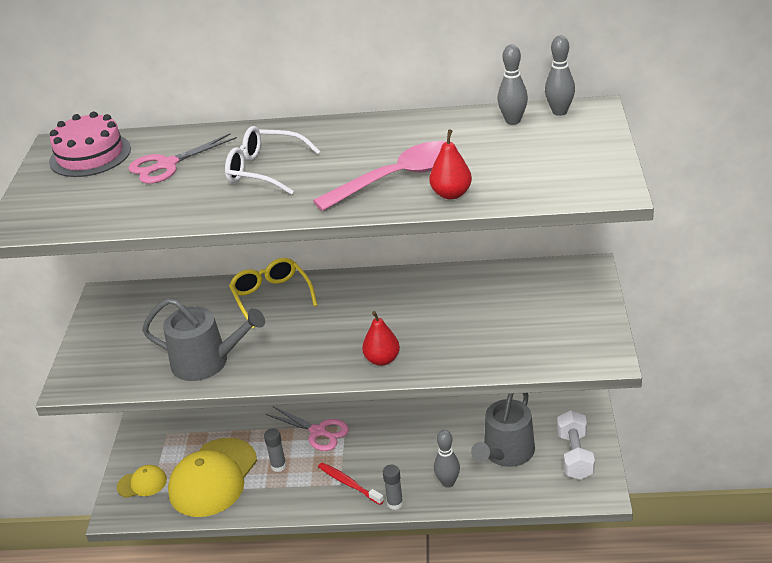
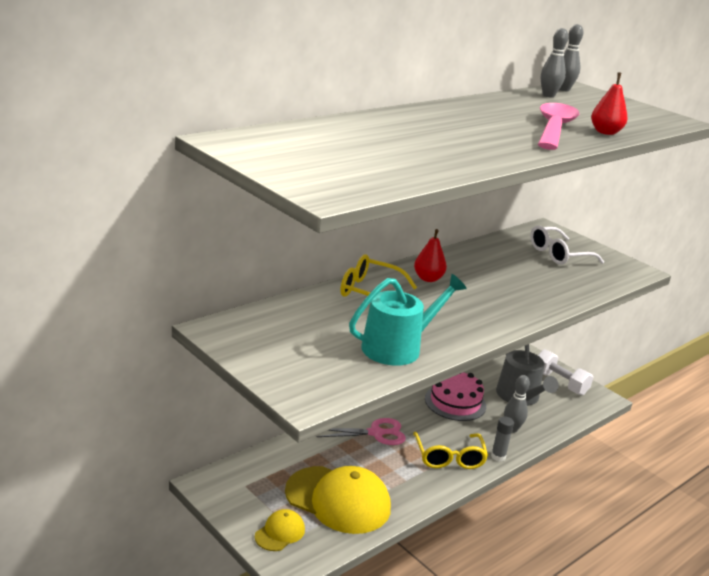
camera: 50 degrees left, 10 degrees down
(90, 155) = (274, 142): pink cake -> pink cake (455, 402)
(167, 165) = (364, 141): pink scissors -> none
(207, 362) = (397, 347): grey watering can -> turquoise watering can
(213, 477) = (338, 500): yellow cap -> yellow cap turned 45 degrees counterclockwise
(264, 170) = (452, 135): white glasses -> white glasses (558, 254)
(278, 466) = (379, 469): grey glue stick -> none
(349, 483) = (449, 458): red toothbrush -> yellow glasses
(382, 360) = (520, 308): red pear -> red pear (428, 279)

